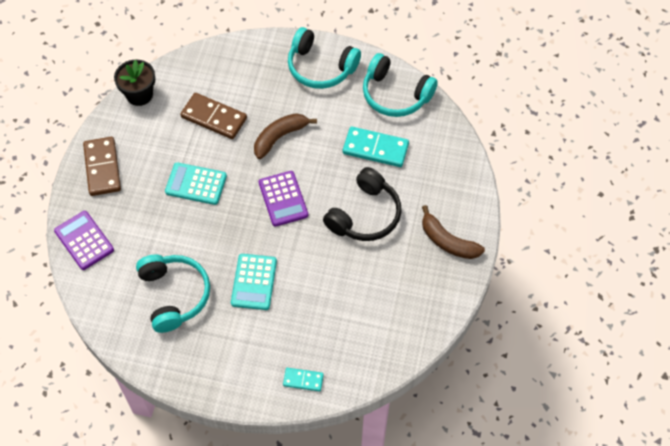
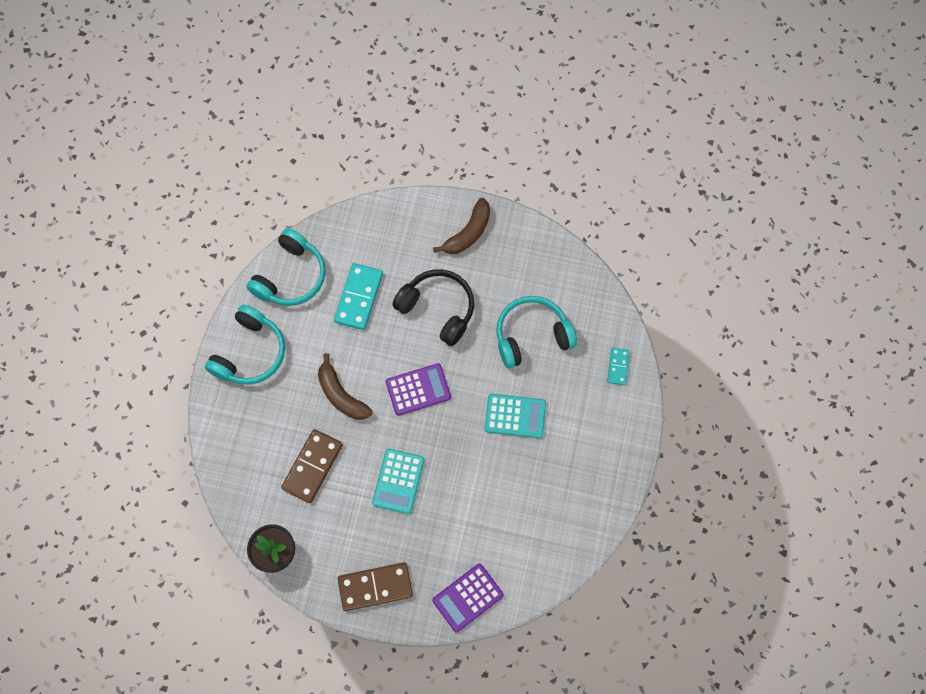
camera: 90 degrees left, 10 degrees up
(174, 295) = (531, 495): turquoise headphones -> turquoise headphones (532, 335)

